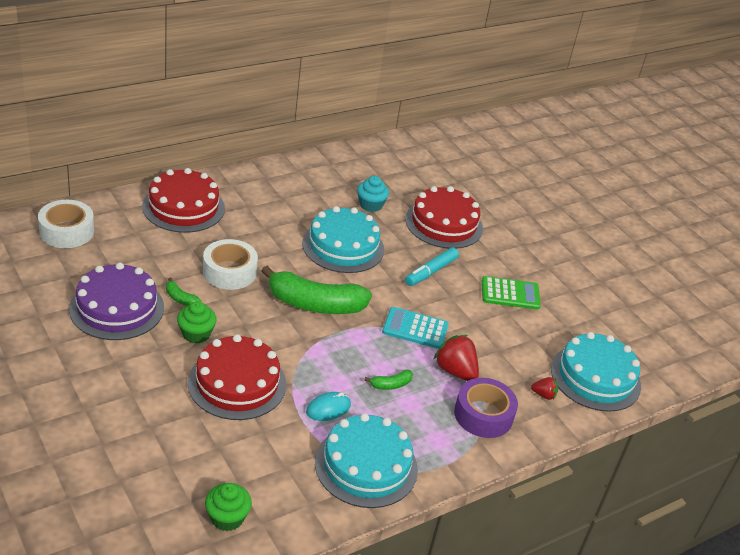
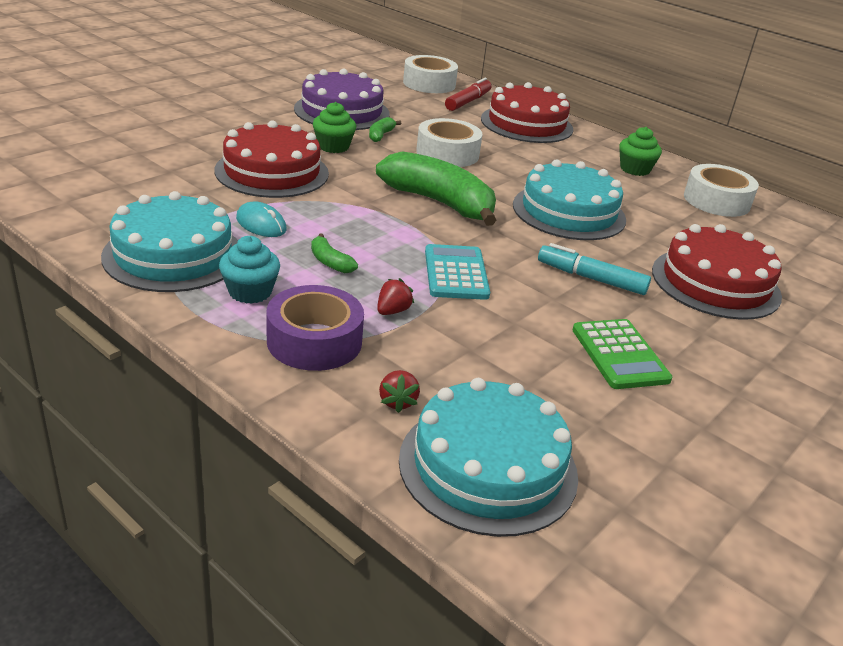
camera: 75 degrees right, 5 degrees down
(121, 222) = (468, 101): none -> red marker
(227, 518) = (69, 184): green cupcake -> green cupcake (635, 169)
(315, 304) = (439, 203): green banana -> green banana turned 135 degrees clockwise
(342, 173) = (716, 201): none -> white tape
(370, 205) = (678, 224): turquoise cupcake -> turquoise cupcake (250, 292)
(455, 371) = (392, 311): red strawberry -> red strawberry, size x0.54

